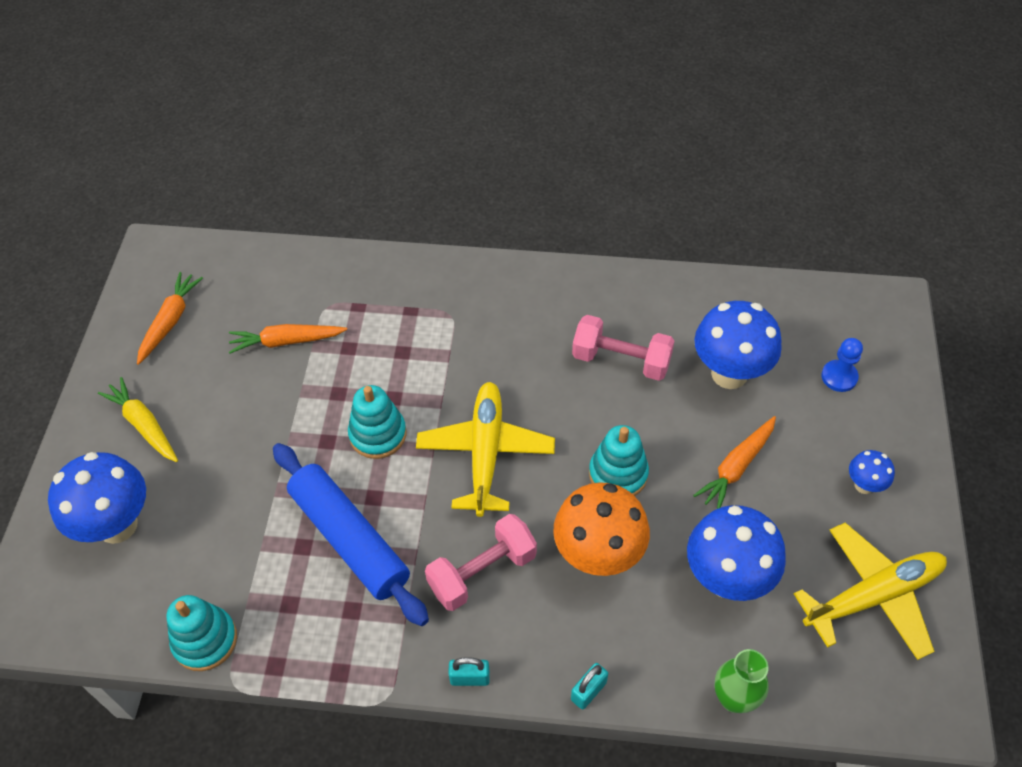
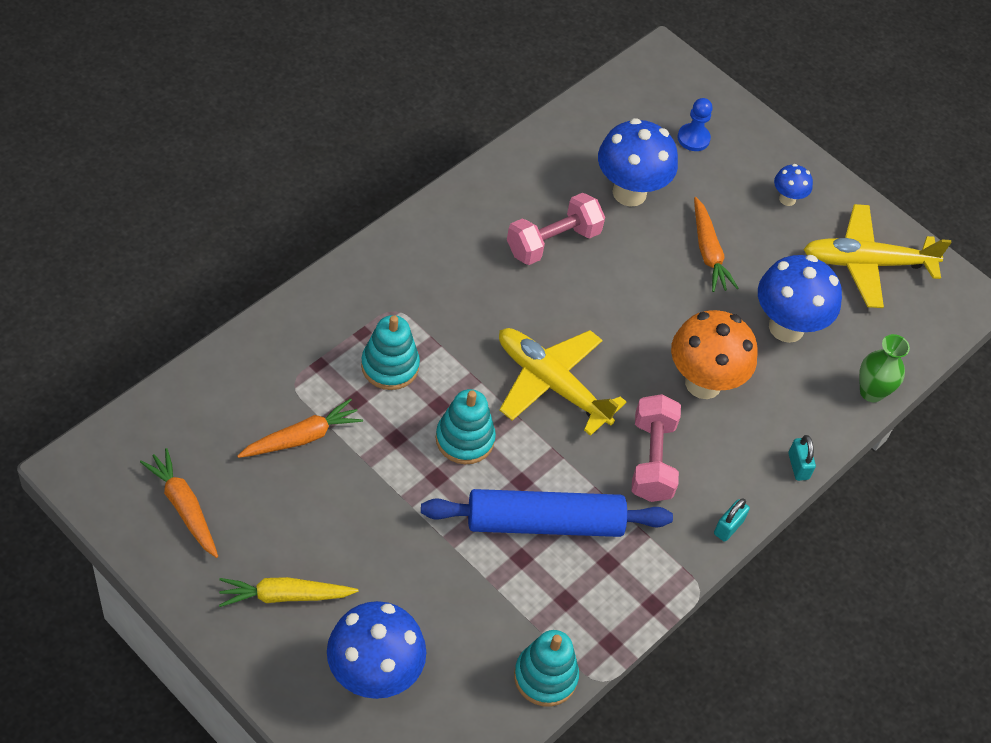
camera: 60 degrees left, 0 degrees up
(286, 341) = (302, 437): orange carrot -> orange carrot turned 150 degrees counterclockwise
(618, 474) = (648, 320): turquoise stacking toy -> turquoise stacking toy (390, 366)
(872, 596) = (867, 263): yellow plane -> yellow plane turned 105 degrees counterclockwise

